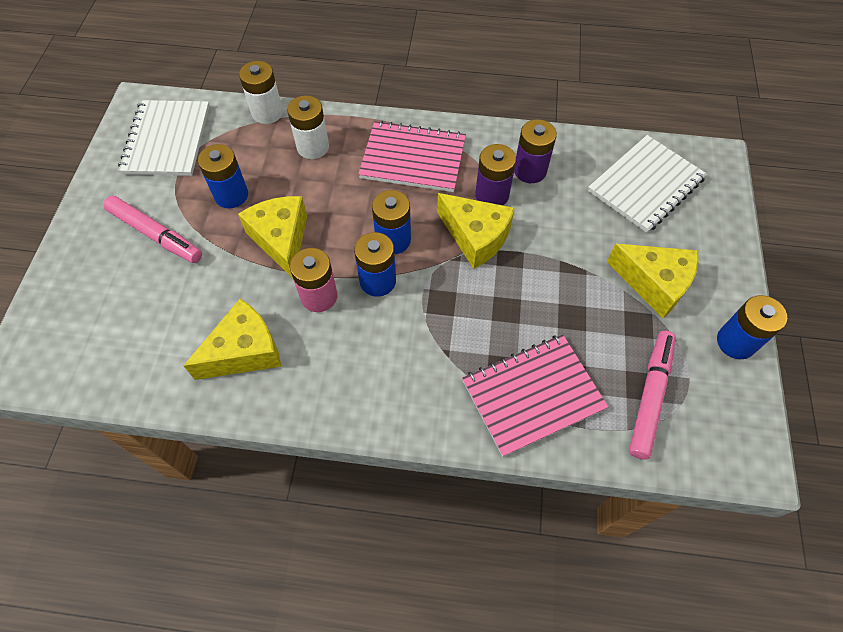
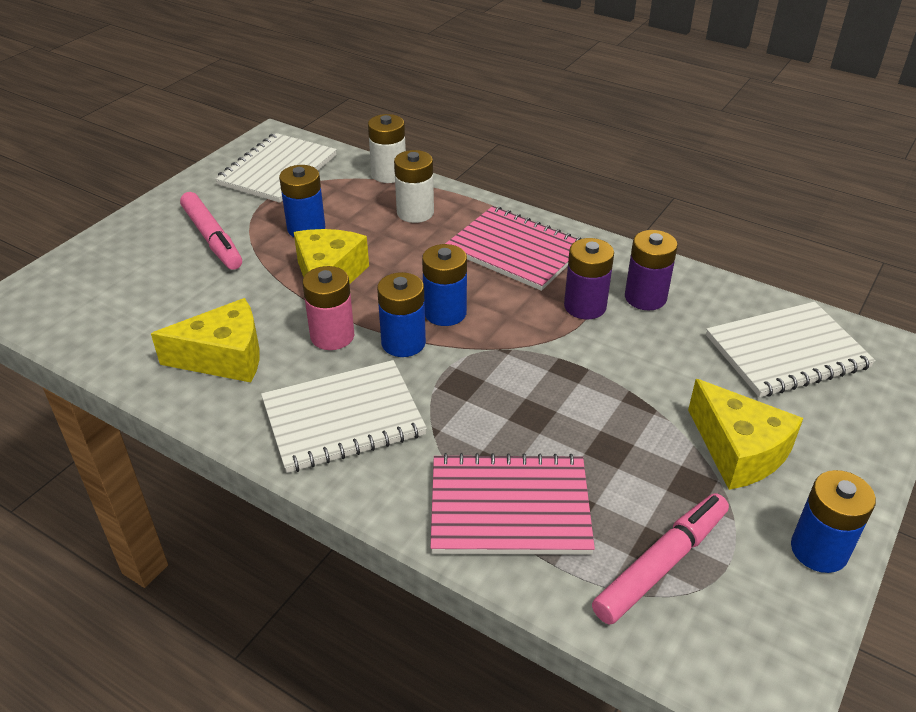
camera: 25 degrees right, 20 degrees down
(373, 369) = (343, 418): none -> white notebook
(475, 237) = (540, 338): yellow cheese -> none

